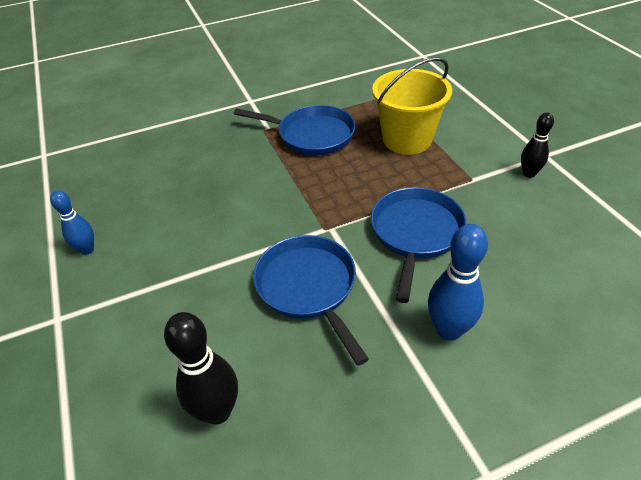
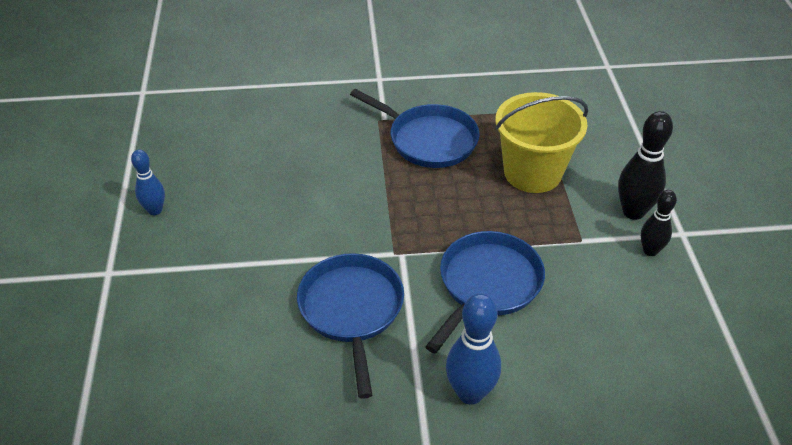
camera: 15 degrees right, 0 degrees up
(217, 411) = (221, 401): black bowling pin -> black bowling pin (633, 212)

